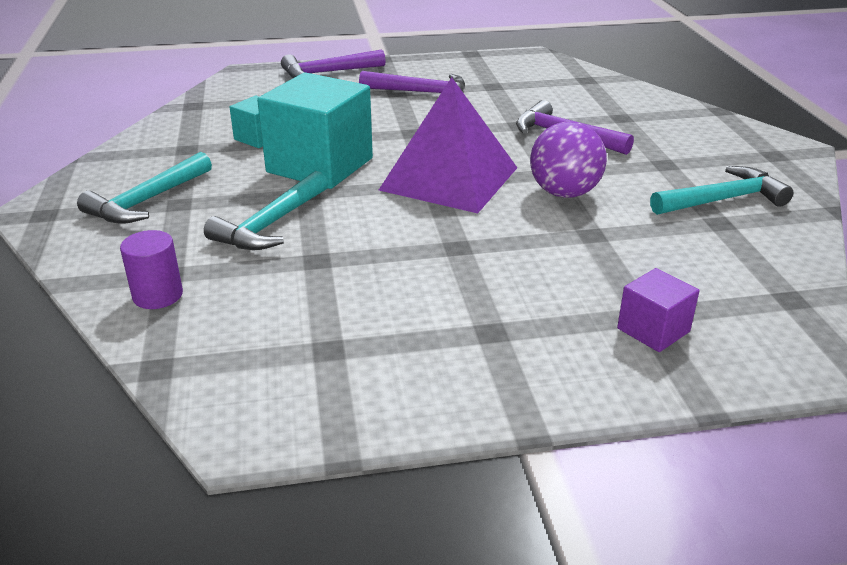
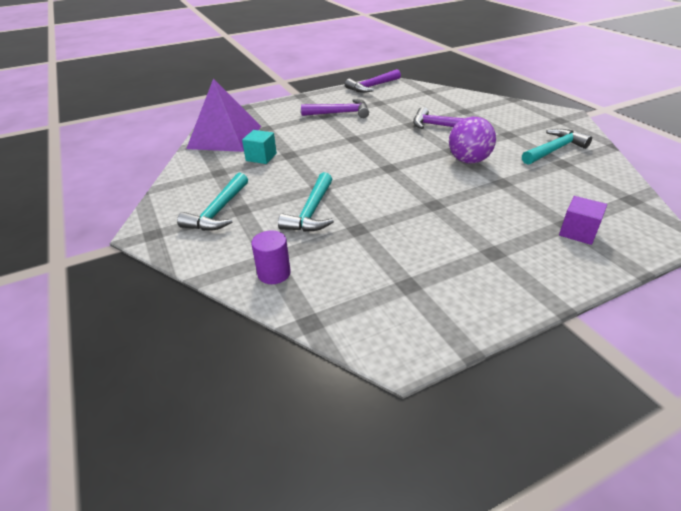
camera: 15 degrees left, 5 degrees up
(320, 165) = (313, 168): turquoise cube -> none
(328, 73) = (273, 109): purple hammer -> purple hammer (372, 86)
(449, 178) = (397, 163): purple pyramid -> purple pyramid (225, 137)

